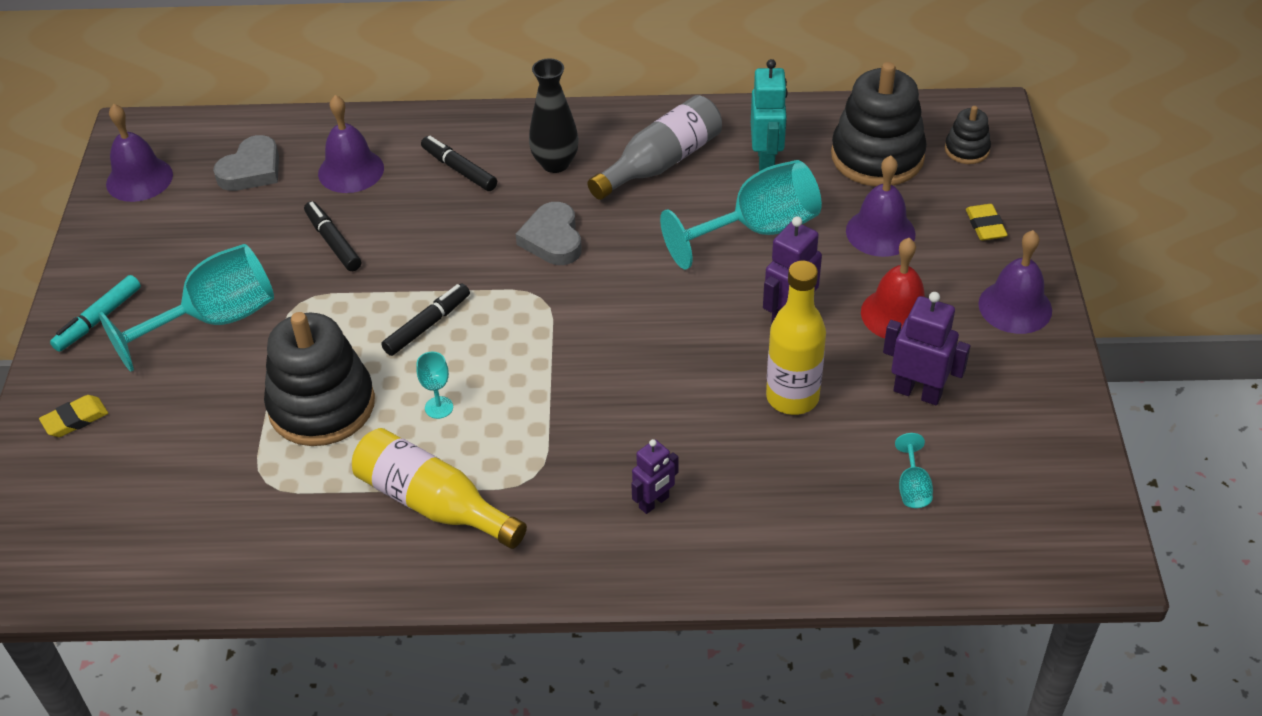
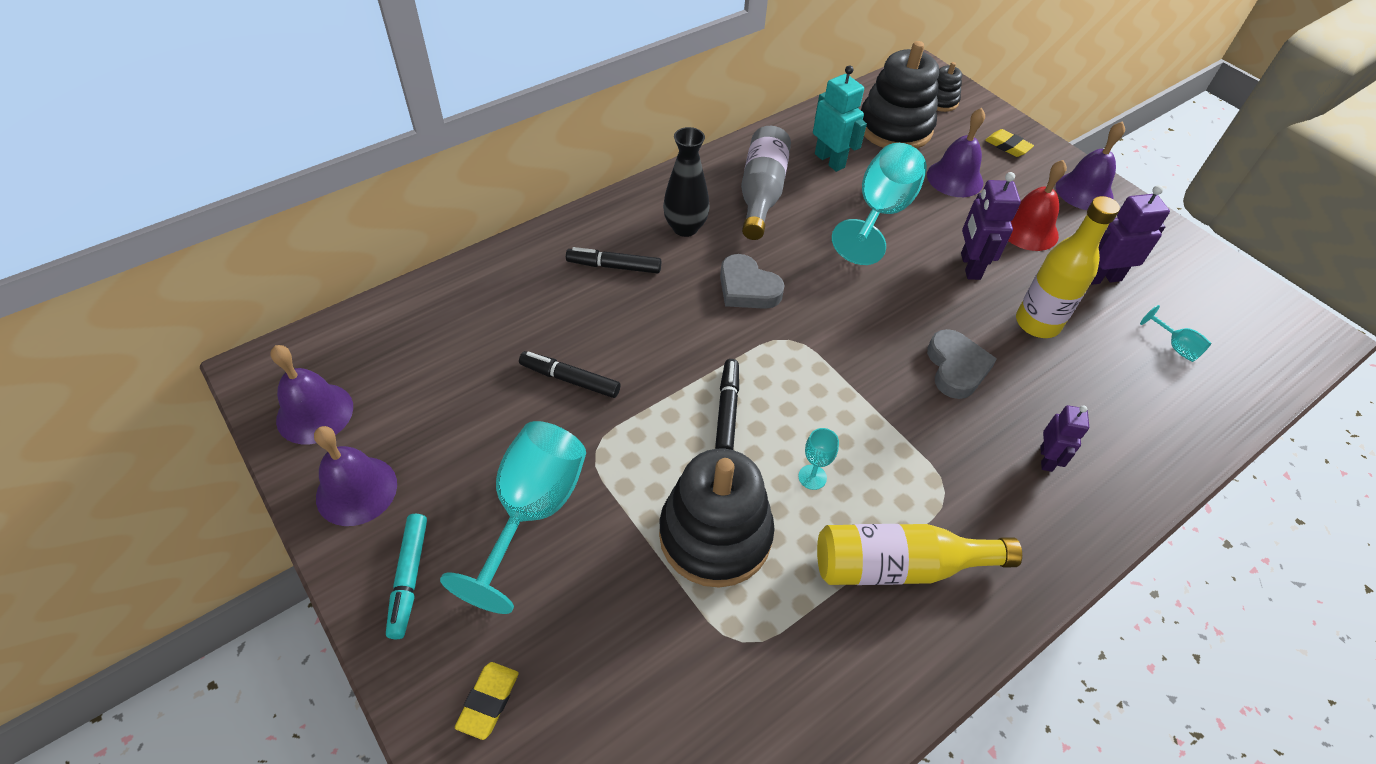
camera: 40 degrees left, 5 degrees up
(251, 170) = (425, 351): grey heart -> grey heart (956, 368)
(351, 170) = (521, 309): purple bell -> purple bell (356, 490)

